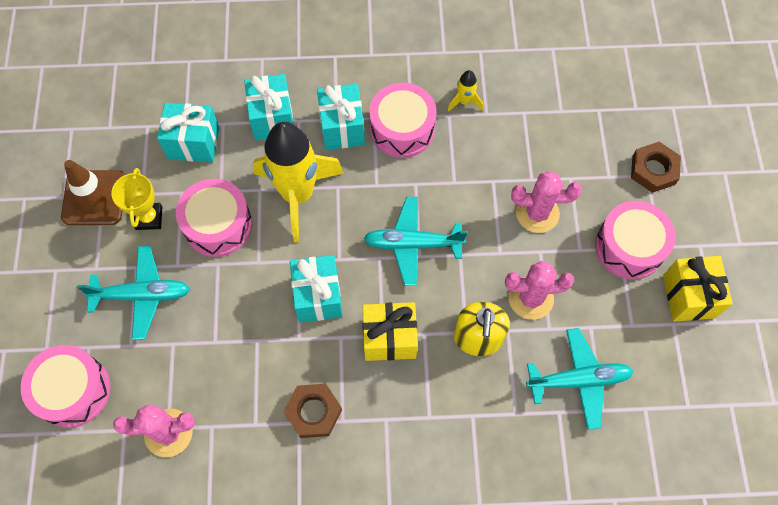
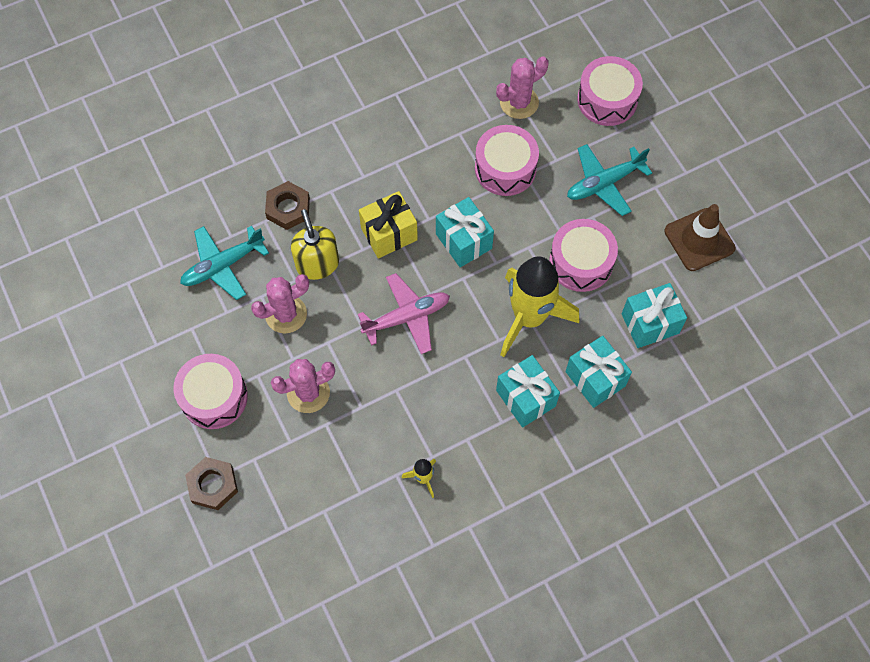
camera: 155 degrees right, 0 degrees up
(149, 218) = (642, 243): yellow trophy -> none
(313, 412) = (420, 158): brown nut -> brown nut (288, 208)
(402, 129) = (469, 422): pink drum -> pink drum (505, 168)
(412, 244) = (407, 317): turquoise plane -> pink plane
(689, 296) = (148, 374): yellow gift -> none

